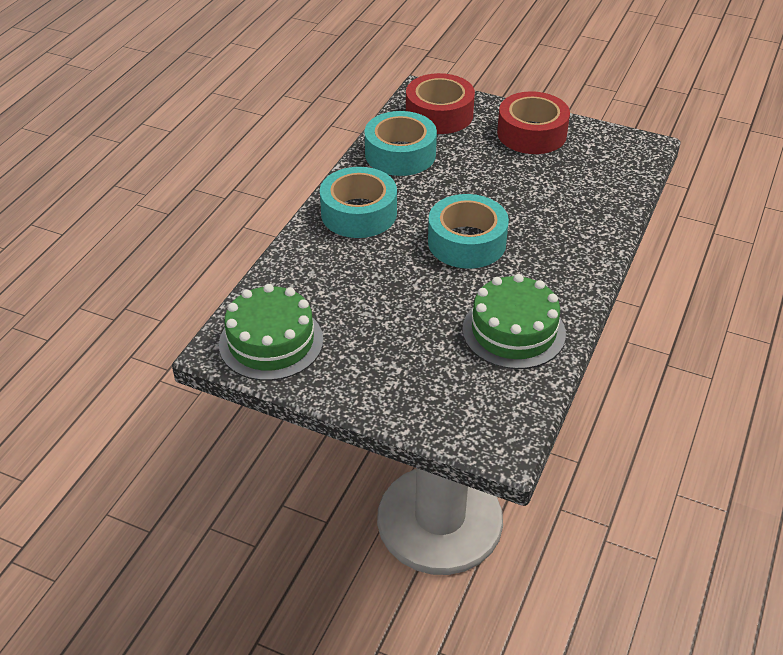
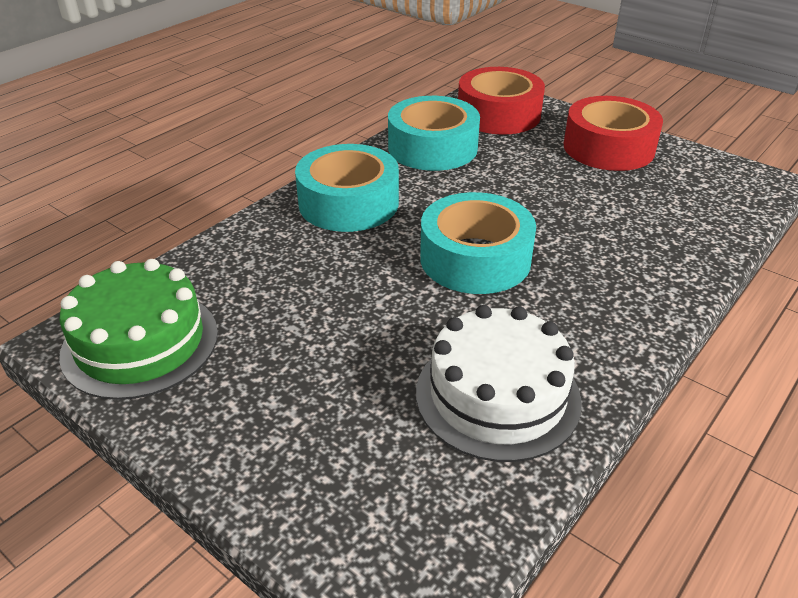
camera: 15 degrees right, 5 degrees down
(513, 331) = (497, 395): green cake -> white cake

